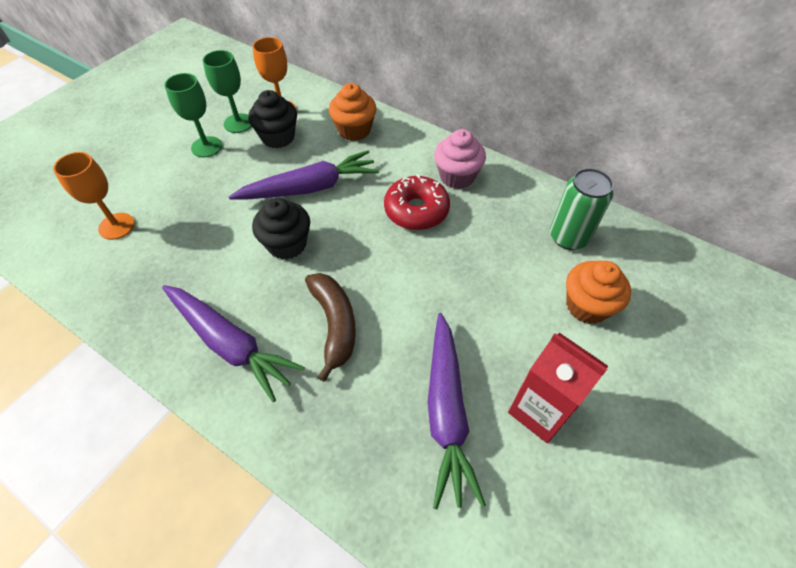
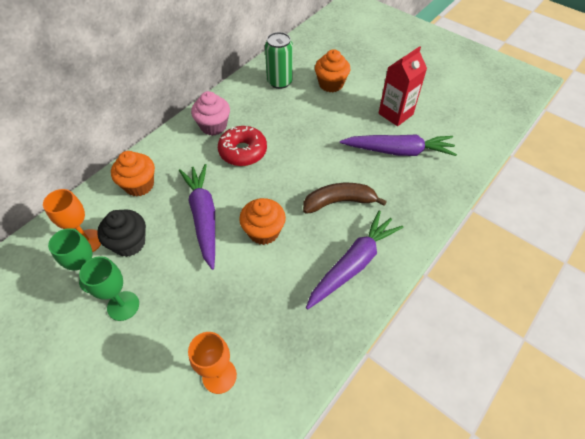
camera: 85 degrees left, 0 degrees up
(287, 244) = (263, 231): black cupcake -> orange cupcake

